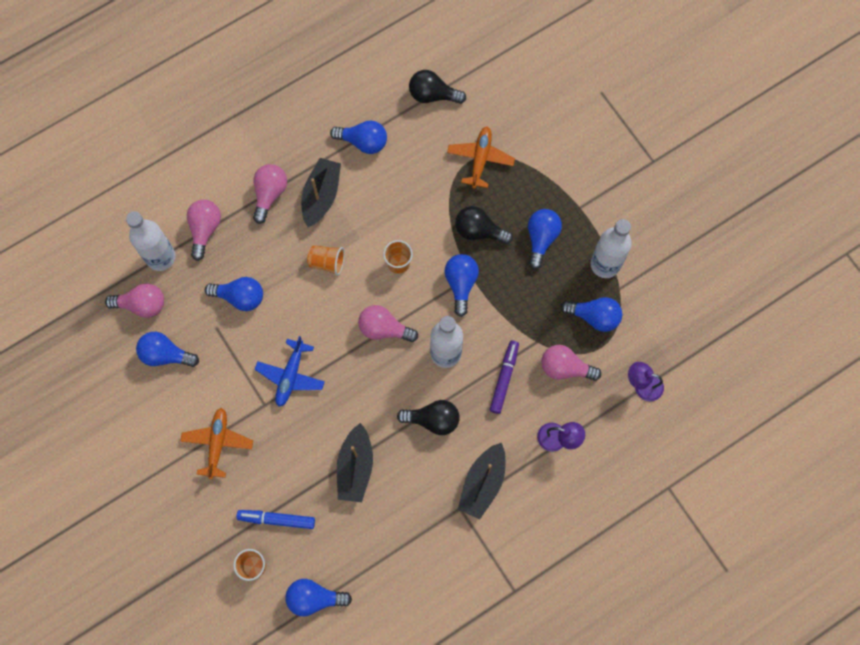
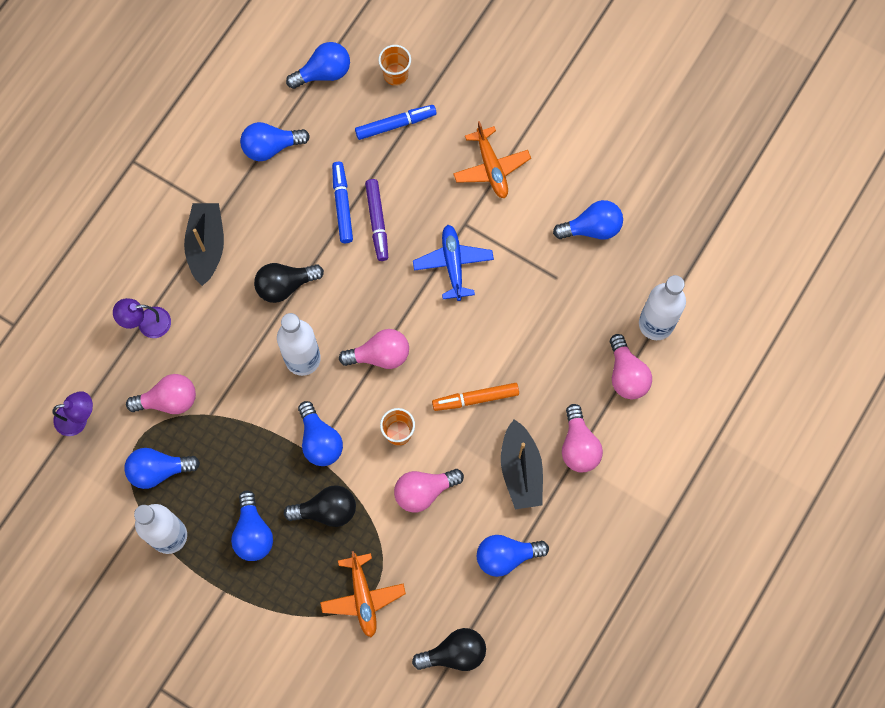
camera: 155 degrees right, 0 degrees up
(142, 305) = (646, 266): pink light bulb -> pink light bulb (424, 491)
(240, 297) = (549, 320): blue light bulb -> blue light bulb (271, 147)
(327, 262) = (476, 398): orange cup -> orange marker
(355, 467) = (342, 205): black boat -> blue marker
(504, 378) = (229, 360): purple marker -> purple marker (377, 221)

